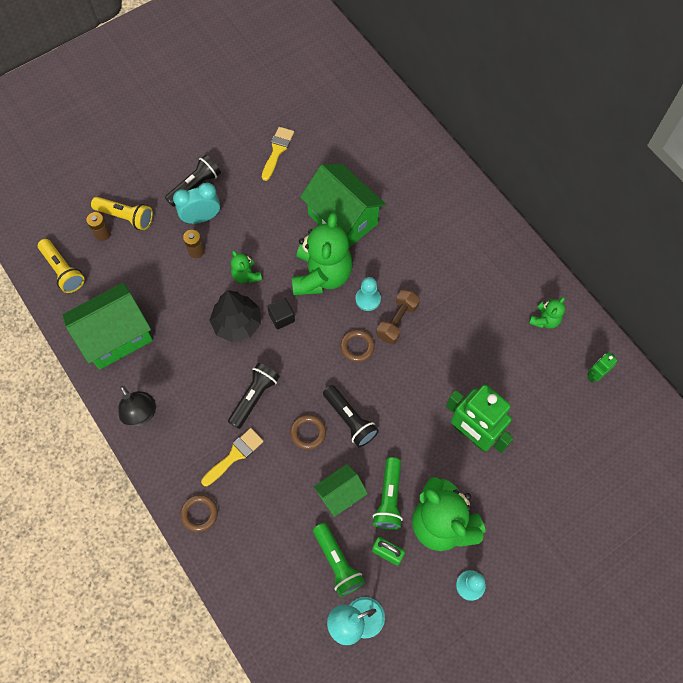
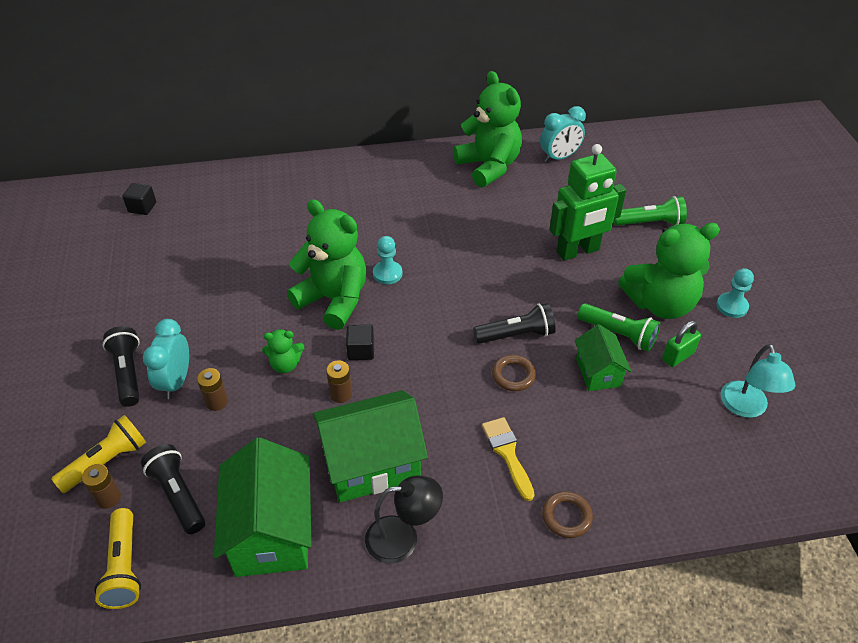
camera: 65 degrees left, 20 degrees down
(63, 270) = (124, 567): yellow flashlight -> yellow flashlight turned 90 degrees clockwise
(237, 323) = (341, 394): black tree -> brown battery
(254, 397) = (444, 409): black flashlight -> black flashlight (178, 495)
(277, 151) = (151, 284): yellow brush -> none
(337, 562) = (675, 401): green flashlight -> green flashlight (650, 223)
(343, 219) = (280, 260): green house -> green house (371, 464)
(348, 98) = (142, 207): none -> black cube
(357, 347) = (436, 300): brown ring -> none
(397, 321) = (427, 261): brown dumbbell -> none
(544, 320) = (489, 166): green teddy bear -> green teddy bear, size x2.15
(595, 375) = (559, 157): green robot -> turquoise clock

